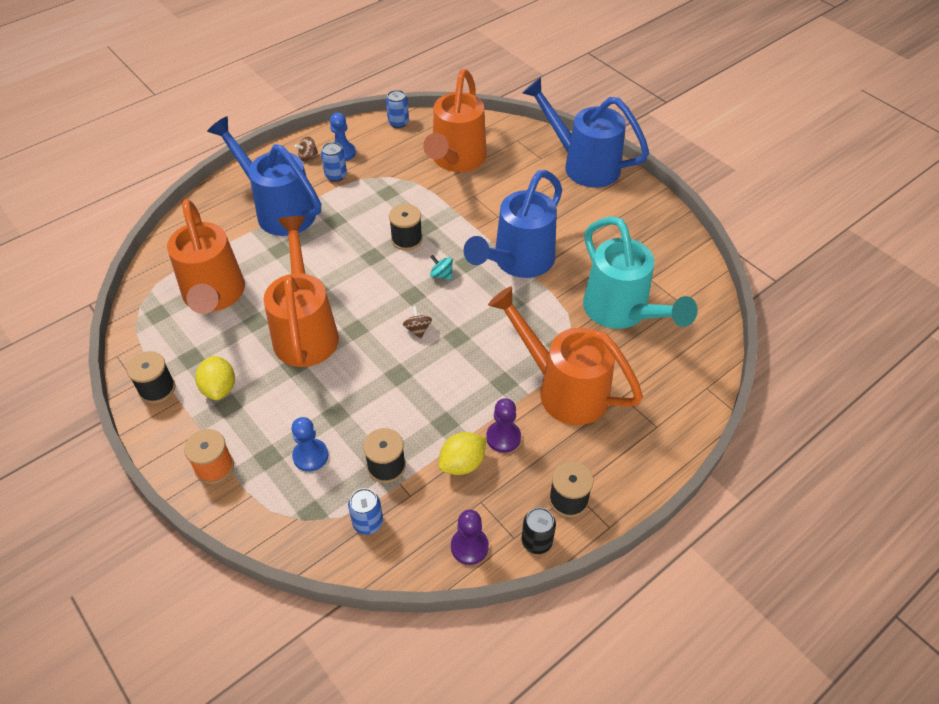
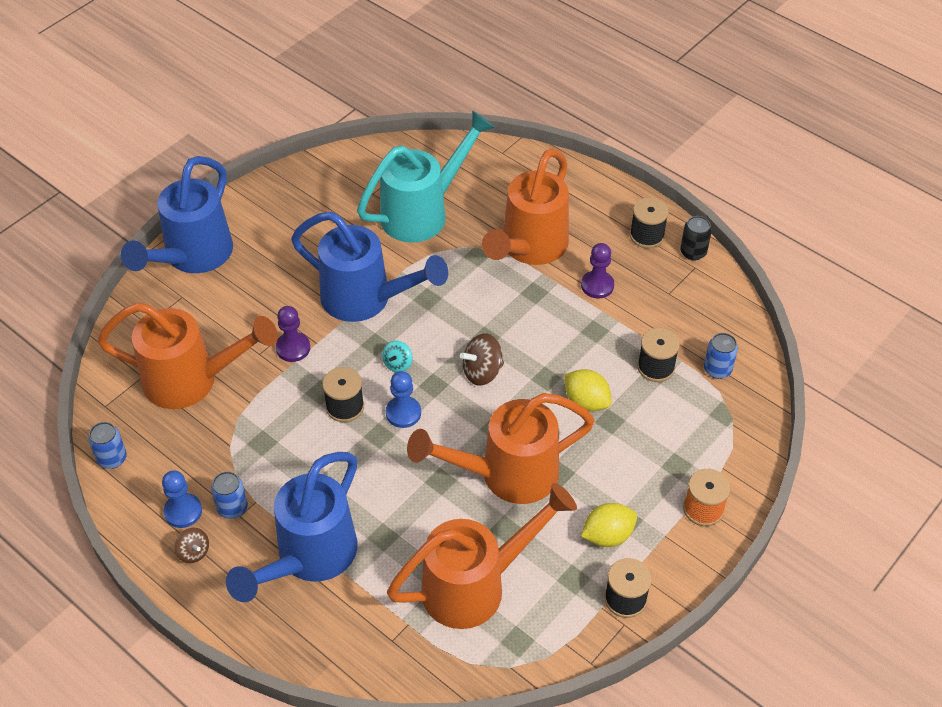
camera: 100 degrees left, 0 degrees up
(310, 456) = (664, 430): blue pawn -> blue pawn (403, 413)
(418, 329) = (482, 372): brown spinning top -> brown spinning top, size x1.61
(462, 463) = (634, 311): yellow lemon -> yellow lemon (586, 402)
(469, 547) = (714, 295): purple pawn -> purple pawn (293, 348)

